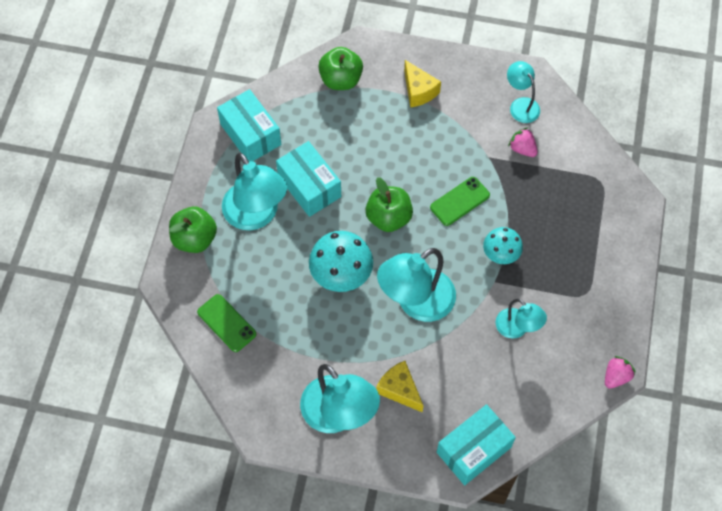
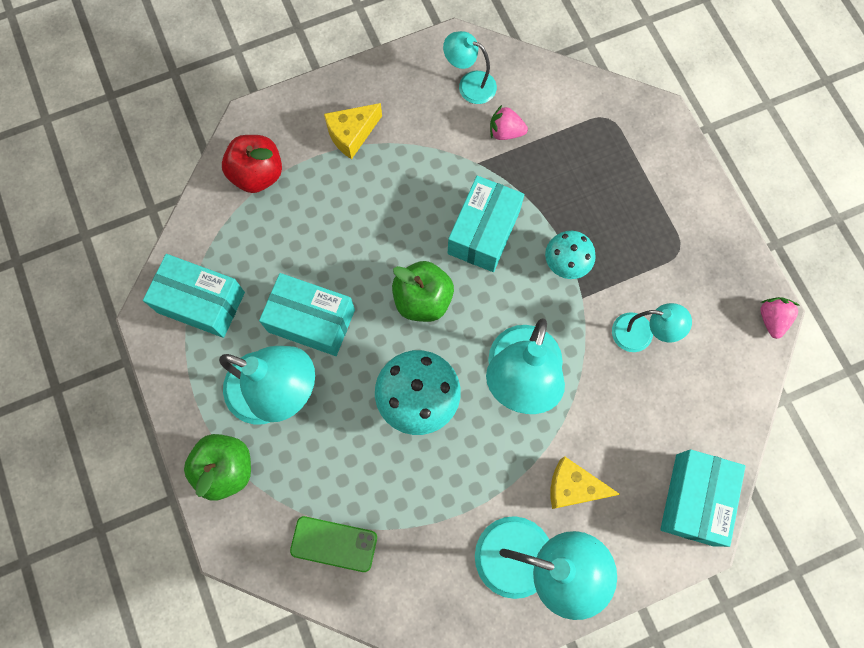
camera: 35 degrees left, 10 degrees up
(341, 80) = (257, 174): green apple -> red apple
(419, 91) = (352, 134): yellow cheese -> yellow cheese turned 120 degrees clockwise
(460, 201) = (483, 232): green phone -> turquoise box

